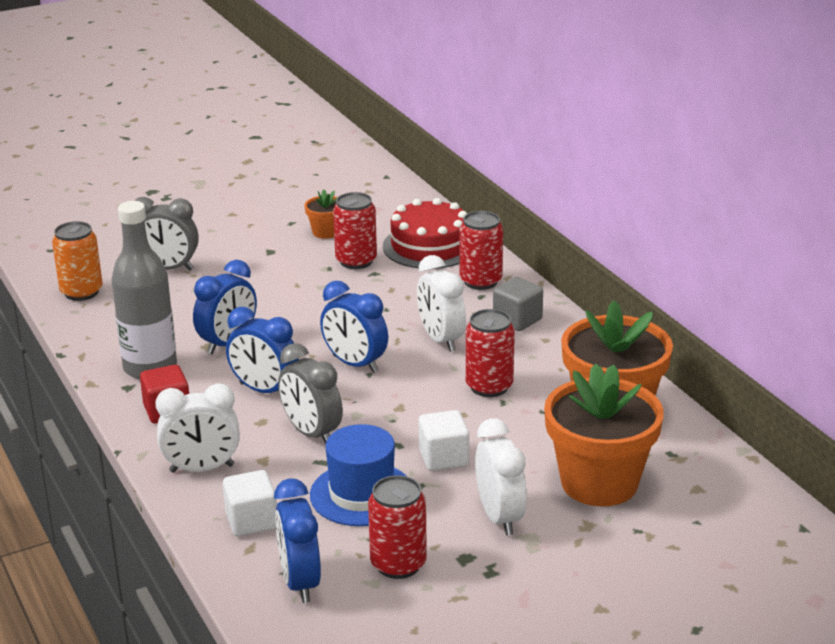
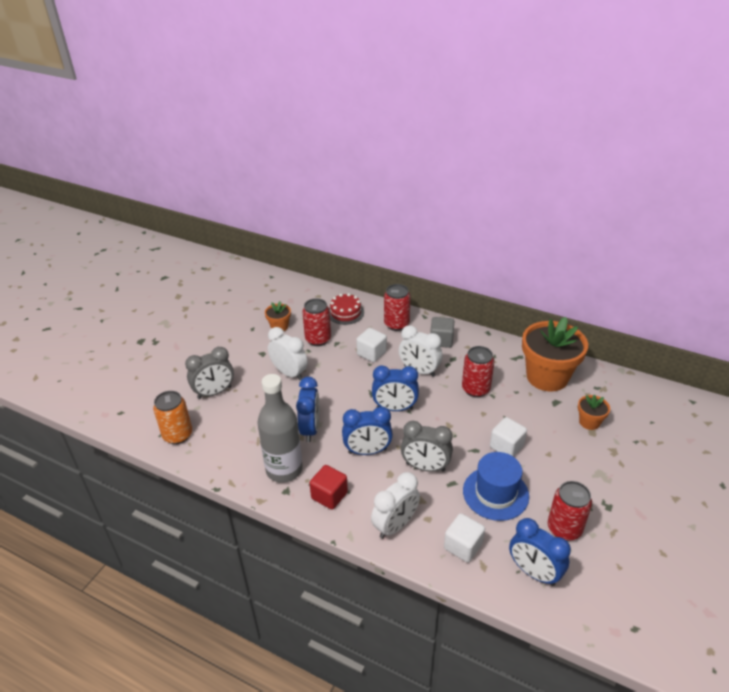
camera: 35 degrees left, 10 degrees up
(404, 299) = (371, 353): none -> white cube
(429, 246) = (345, 313): red cake -> red cake, size x0.64
(499, 517) = (573, 469): white clock -> white clock (289, 373)
(599, 483) = (589, 422): orange flower pot -> orange flower pot, size x0.46

